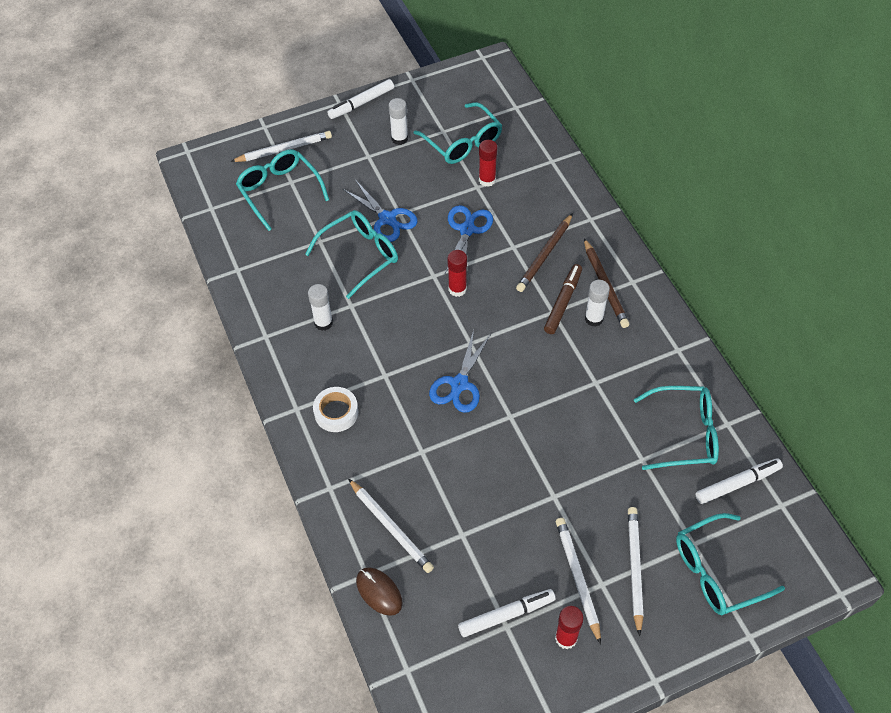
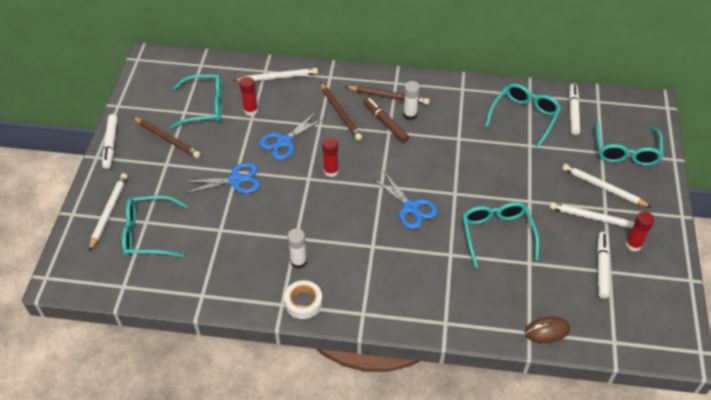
camera: 60 degrees left, 5 degrees down
(336, 412) = (384, 290): white tape -> white tape (303, 302)
(360, 255) = (255, 211): turquoise glasses -> turquoise glasses (497, 234)
(391, 527) = (500, 300): white pencil -> white pencil (278, 77)
(399, 139) = (167, 139): white glue stick -> brown pencil
(467, 230) = (284, 141): blue scissors -> blue scissors turned 90 degrees counterclockwise

